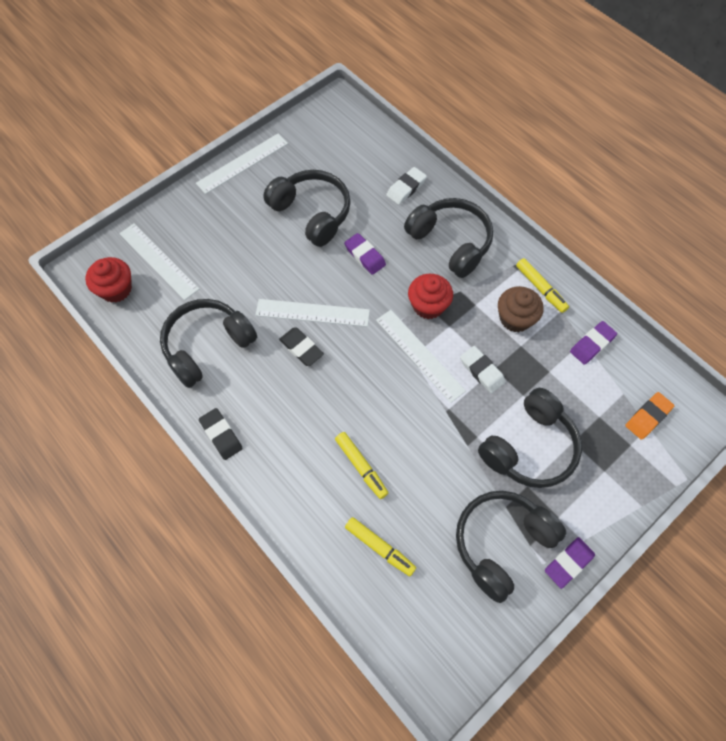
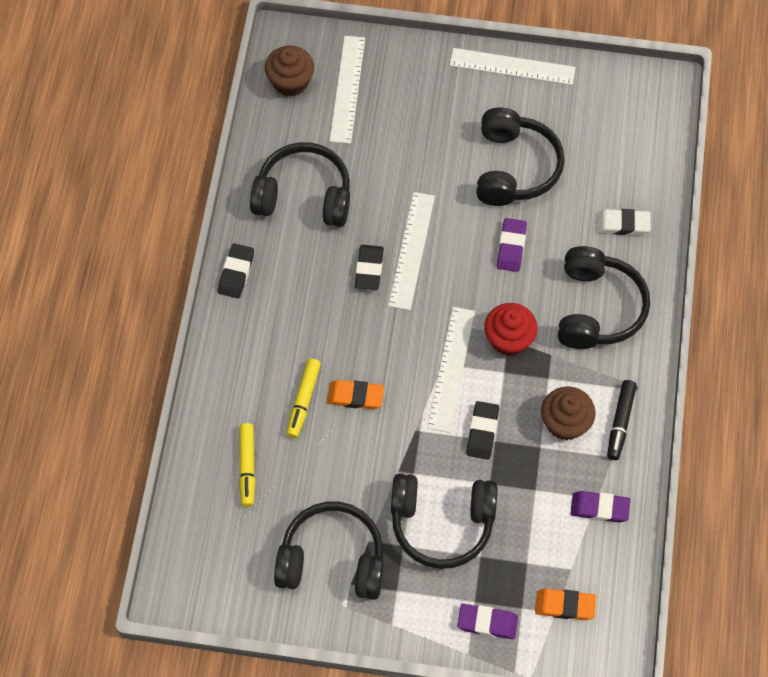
camera: 50 degrees right, 0 degrees up
(116, 289) = (290, 82): red cupcake -> brown cupcake
(312, 312) = (412, 250): white ruler -> white ruler turned 45 degrees clockwise
(388, 430) = (355, 396): none -> orange eraser
(482, 371) = (482, 432): white eraser -> black eraser
(540, 288) = (620, 422): yellow marker -> black marker
(568, 563) = (361, 625): purple eraser -> purple eraser (487, 622)

